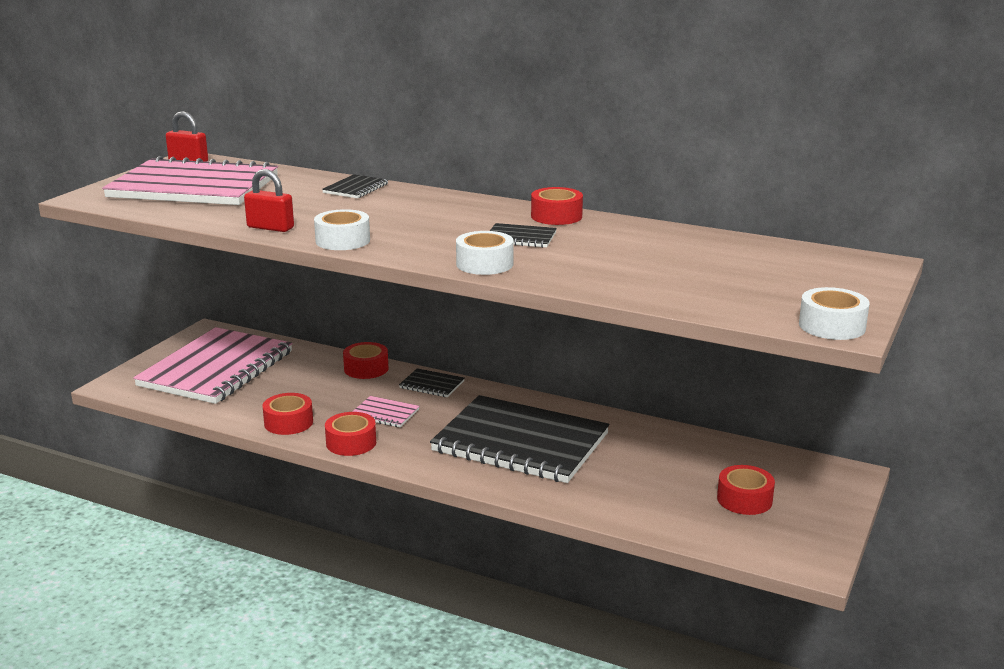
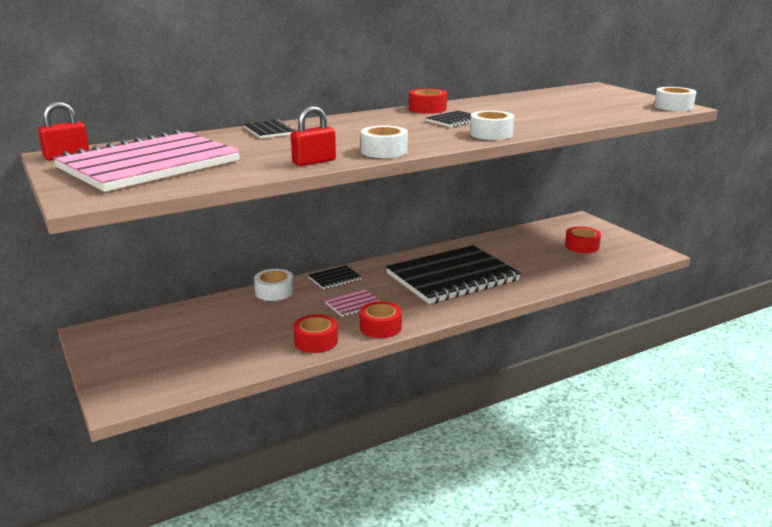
camera: 55 degrees left, 0 degrees up
(216, 369) = (172, 346): pink notebook -> none
(366, 369) = (274, 292): red tape -> white tape

